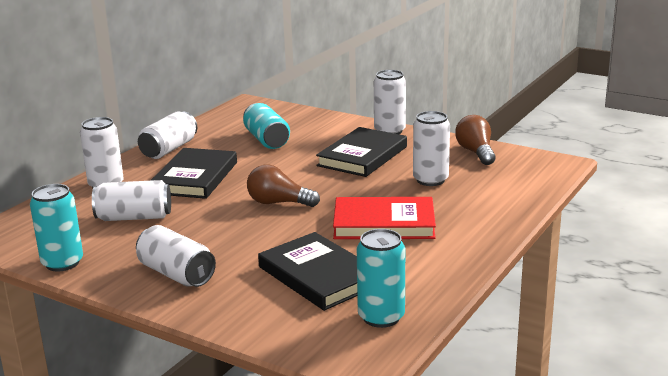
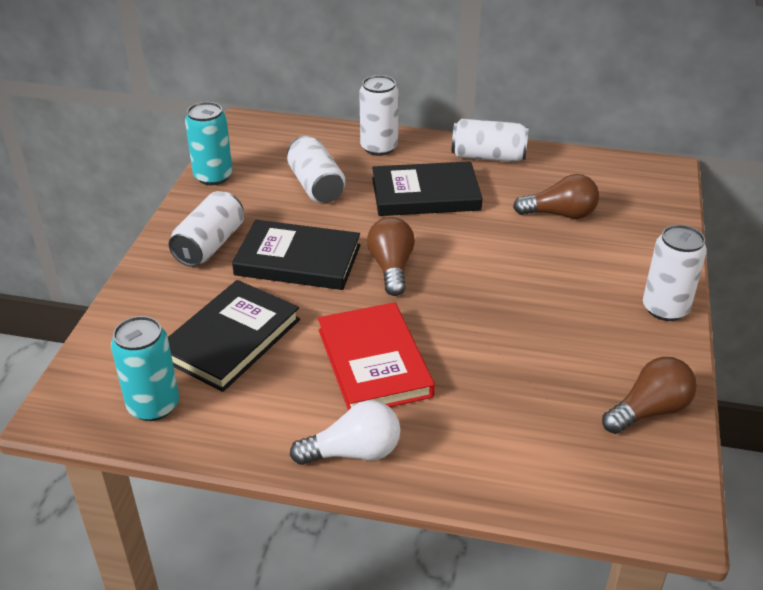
camera: 70 degrees right, 15 degrees up
(266, 140) = (560, 214): turquoise can -> brown light bulb
(362, 156) = (562, 302): black book -> black book (298, 260)
(430, 180) = (523, 380): white can -> none
(472, 242) = (353, 452): none -> white light bulb

